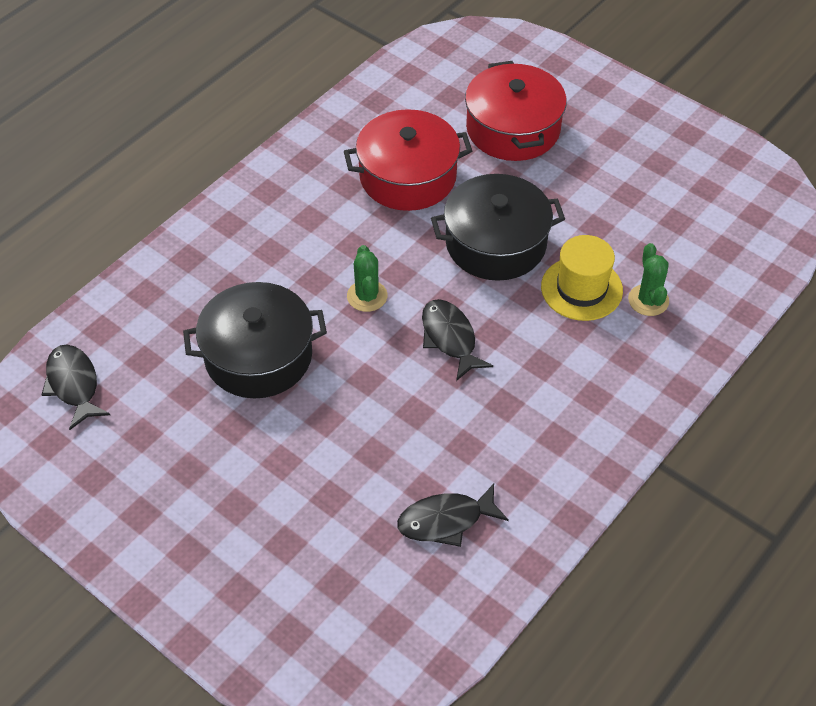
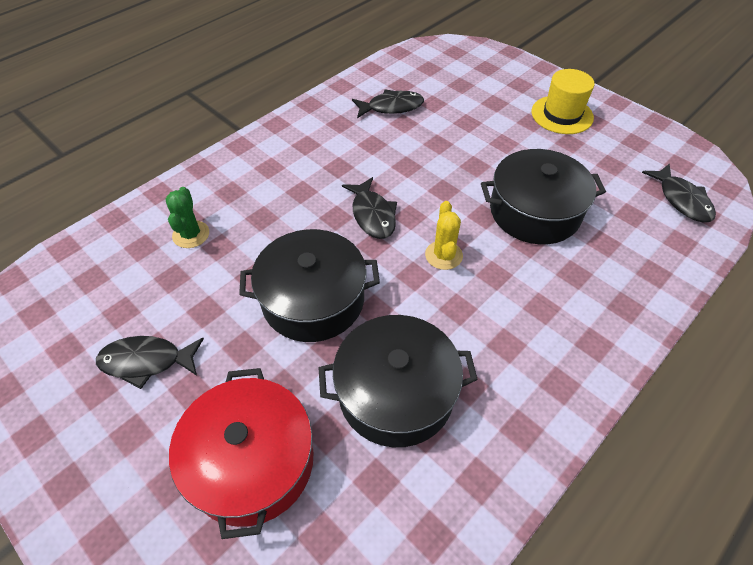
camera: 175 degrees left, 0 degrees up
(367, 296) = (443, 255): green cactus -> yellow cactus
(408, 176) = (396, 392): red pot -> black pot
(581, 289) = (245, 249): yellow hat -> yellow hat (562, 115)
(628, 184) = (146, 361): none -> black fish

